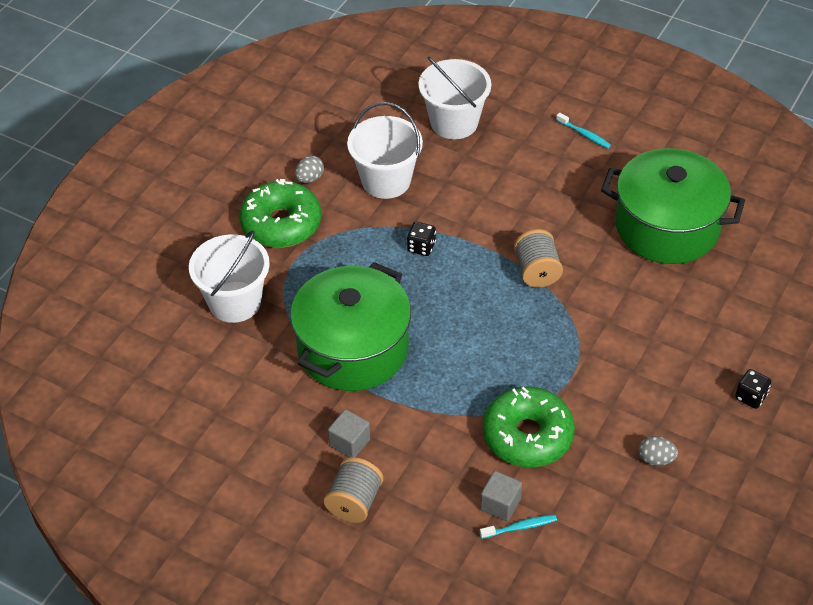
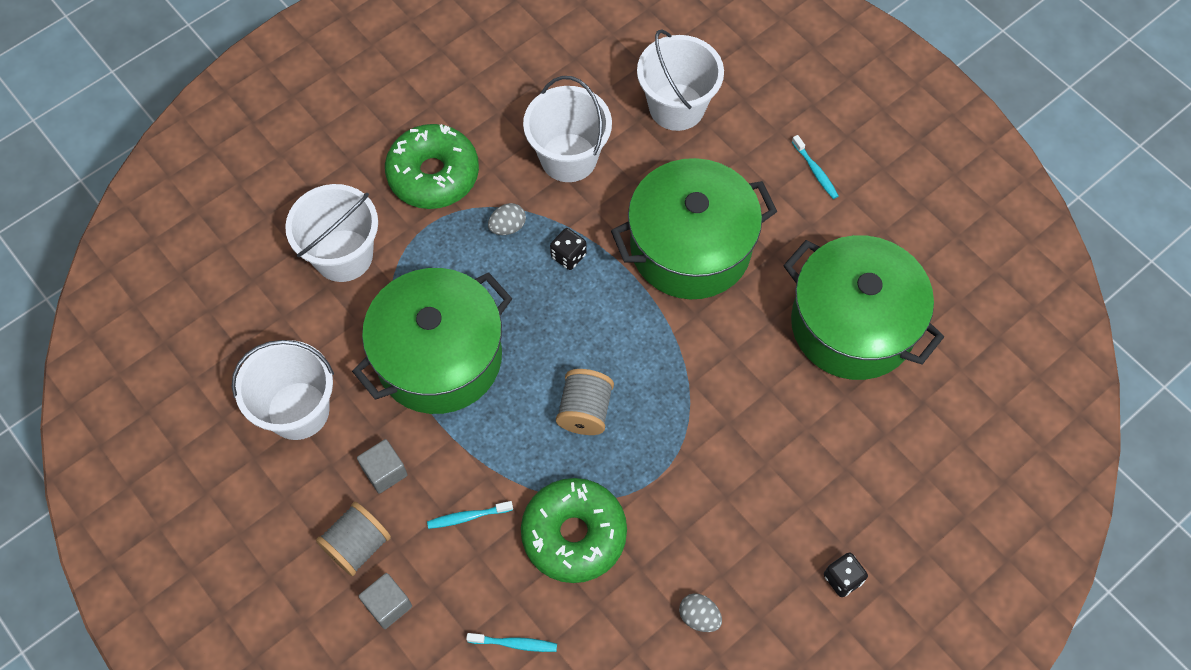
camera: 20 degrees right, 15 degrees up
(253, 423) = (298, 410): none -> white bucket
(310, 178) = (488, 127): grey egg -> grey egg (507, 227)
(435, 452) = (468, 517): none -> turquoise toothbrush
(500, 504) = (506, 607): grey cube -> grey cube (388, 605)
(515, 213) = (690, 247): none -> green pot
(537, 271) = (679, 331): grey spool -> grey spool (585, 411)

